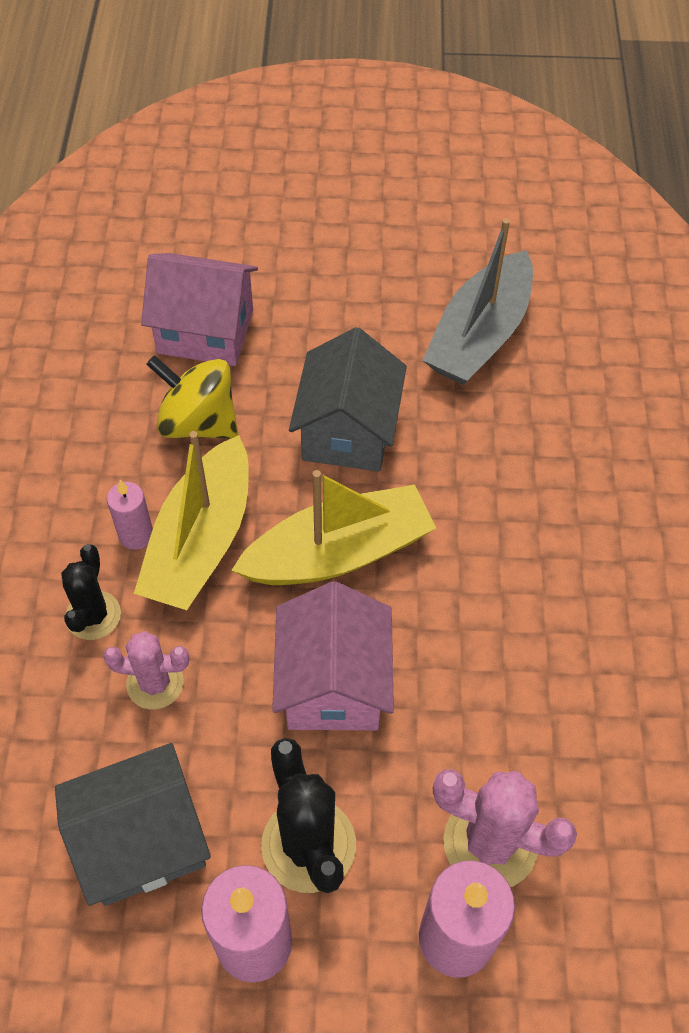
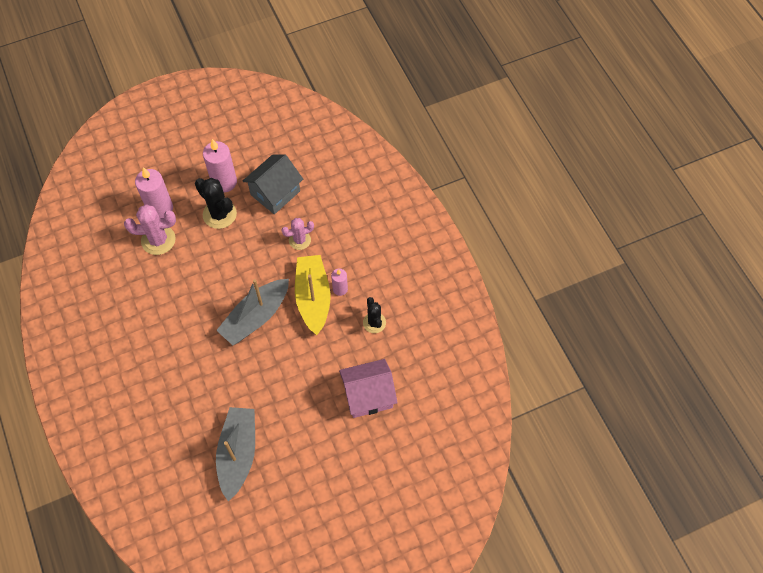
camera: 155 degrees right, 5 degrees up
(93, 615) = (337, 253): black cactus -> black cactus (374, 322)
(198, 422) = (344, 348): yellow spinning top -> none
(333, 684) = (235, 267): pink house -> none
(339, 553) = (256, 317): yellow boat -> grey boat
(348, 431) = (277, 373): grey house -> none

